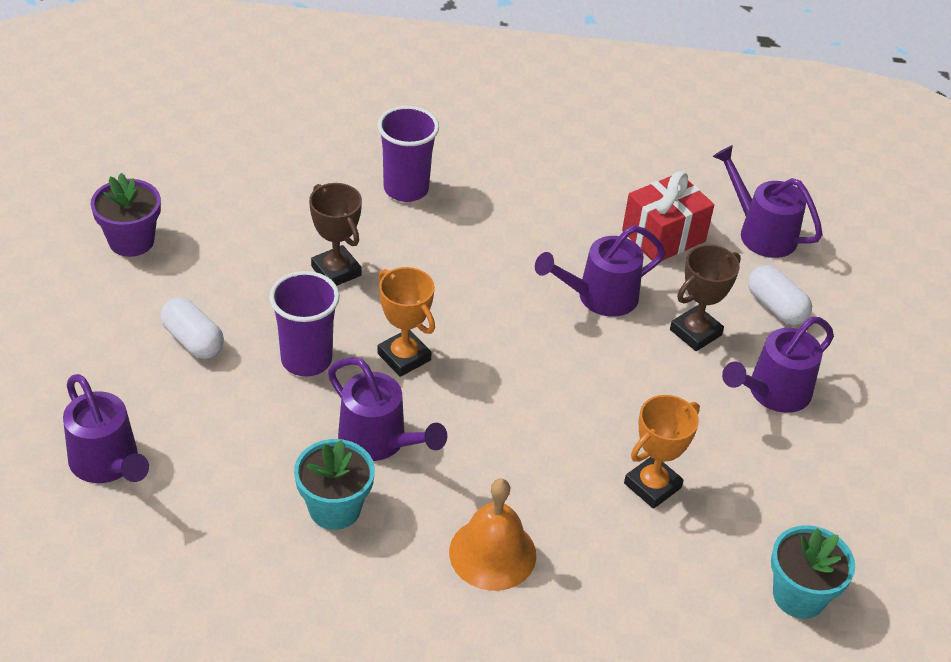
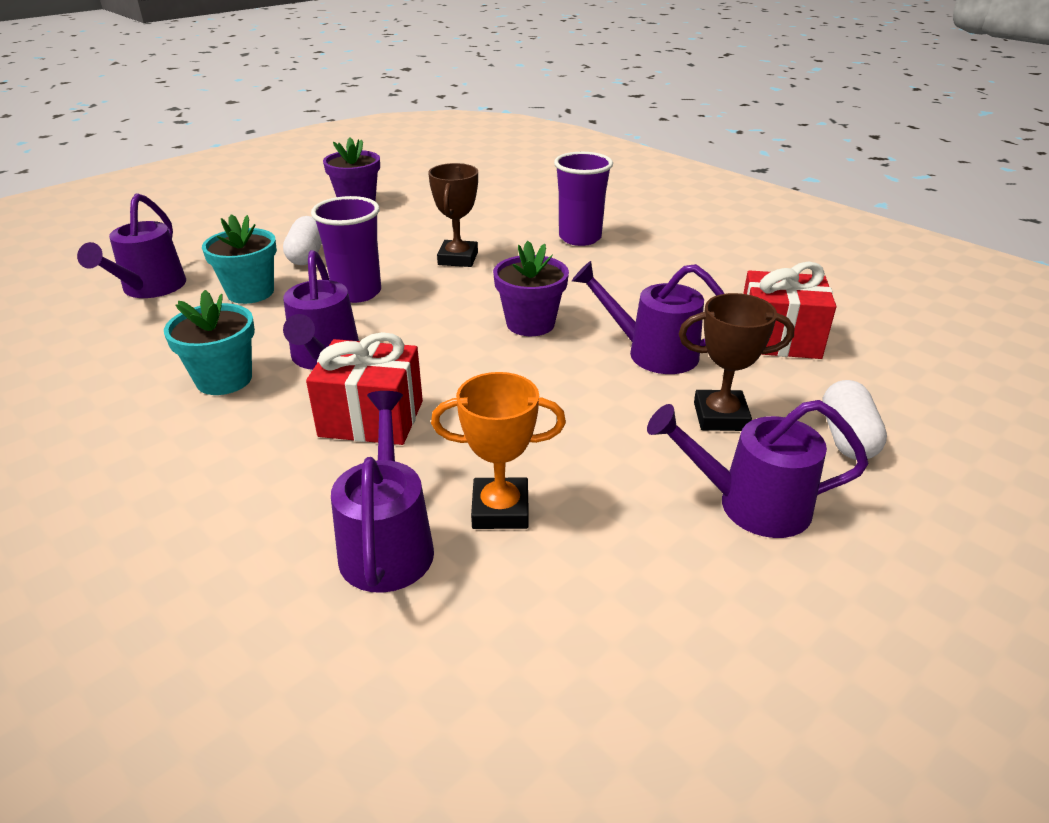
camera: 45 degrees right, 10 degrees down
(404, 357) = (426, 320): orange trophy -> none
(485, 316) = (530, 324): none -> purple flower pot
(490, 472) = (371, 418): none -> red gift
(492, 553) = (277, 475): orange bell -> none
(760, 232) = (899, 376): purple watering can -> purple watering can (387, 542)
(799, 595) = (519, 726): turquoise flower pot -> turquoise flower pot (250, 292)

